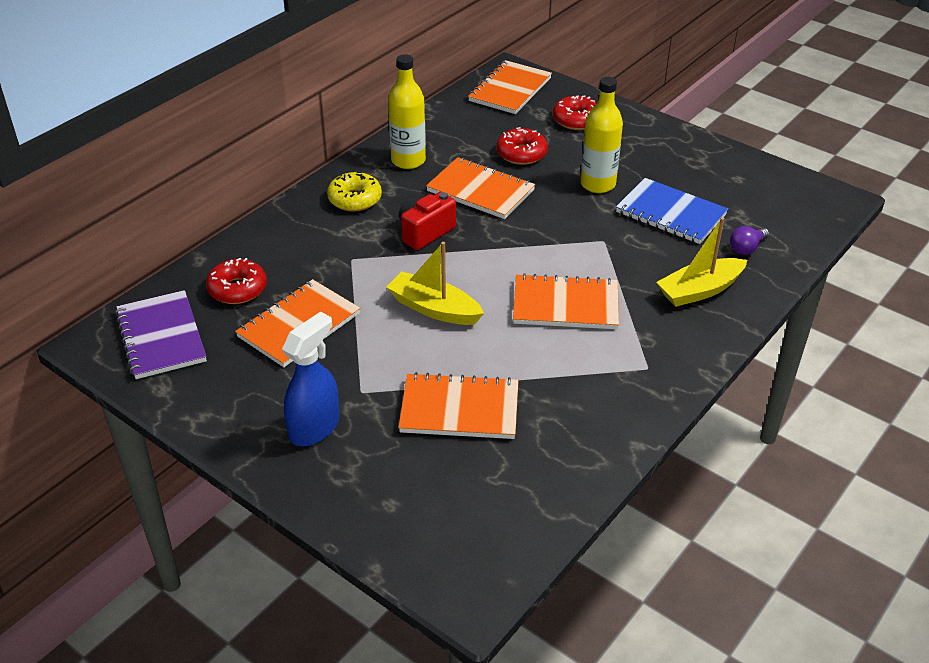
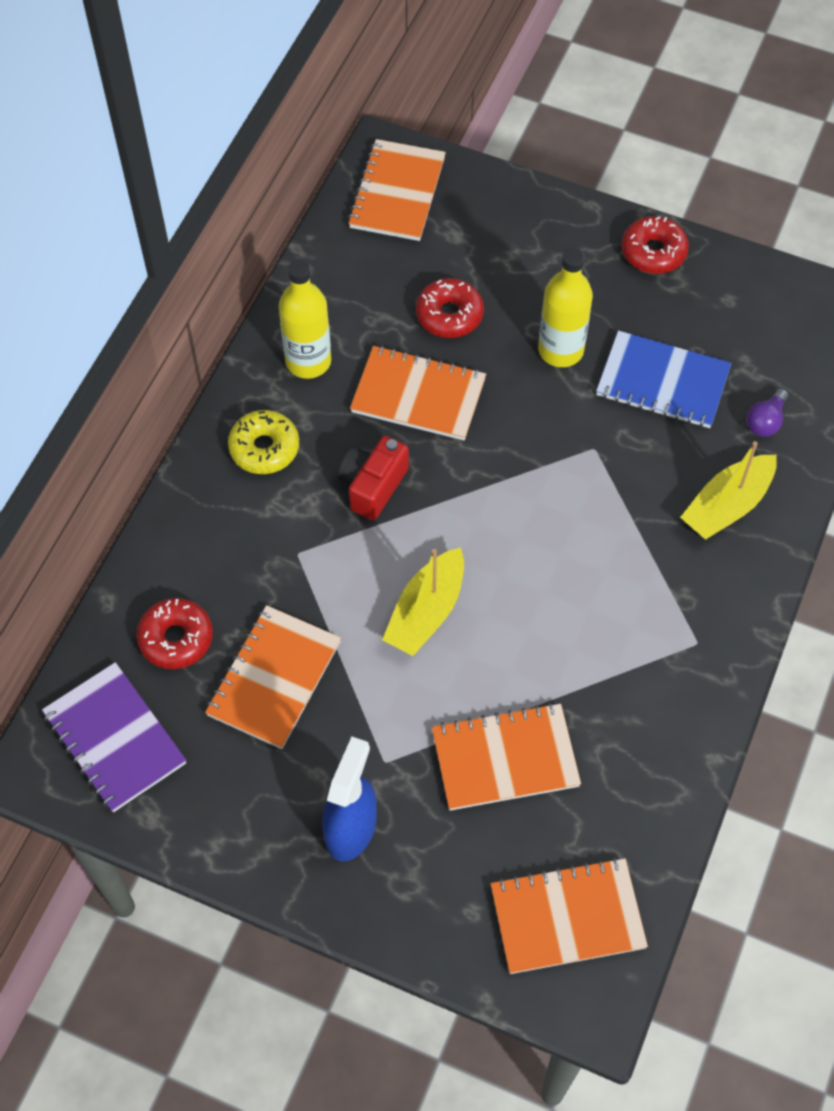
camera: 15 degrees left, 20 degrees up
(434, 309) = (426, 611): yellow boat -> yellow boat turned 75 degrees counterclockwise
(565, 305) = (578, 567): orange notebook -> orange notebook (567, 917)
(576, 120) = (501, 234): red donut -> red donut (653, 252)

